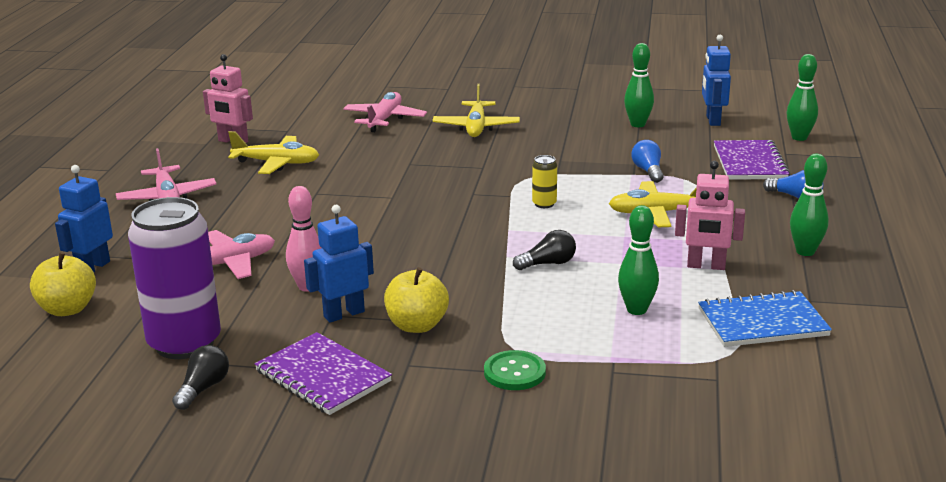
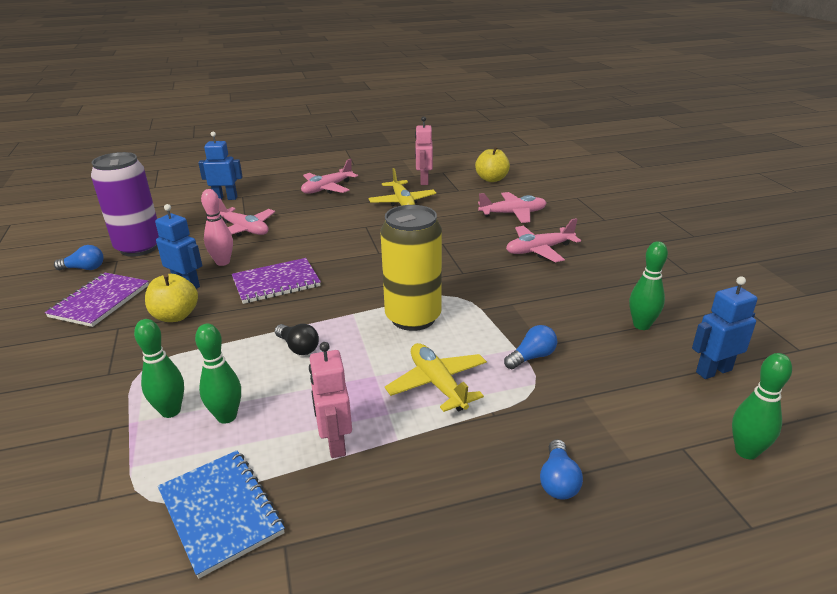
camera: 65 degrees right, 5 degrees up
(67, 309) = (174, 207): yellow apple -> yellow apple (491, 179)
(203, 388) = (84, 268): black light bulb -> blue light bulb
(476, 127) = (539, 250): yellow plane -> pink plane
(514, 372) = (107, 377): green button -> none
(544, 204) = (413, 318): yellow can -> yellow can, size x2.45
(749, 162) = (623, 423): purple notebook -> purple notebook (276, 282)
(805, 251) = (409, 518): green bowling pin -> green bowling pin (171, 411)

